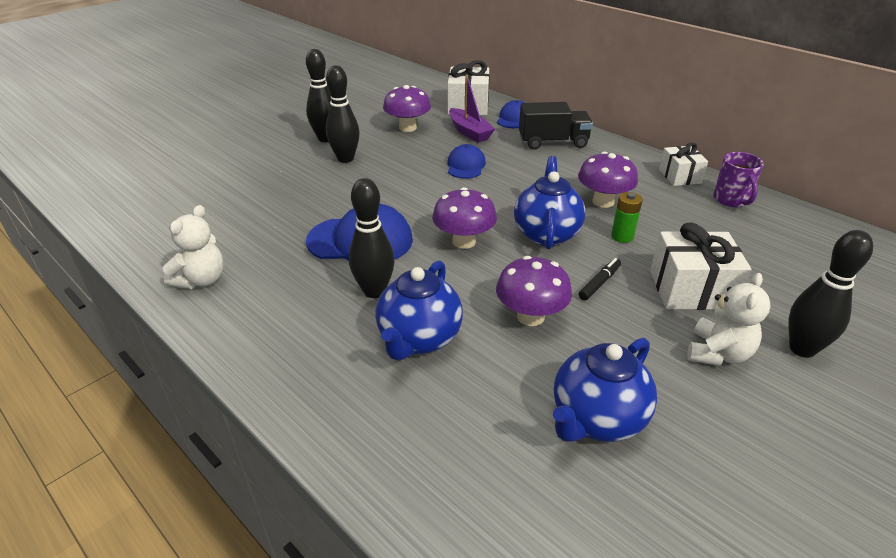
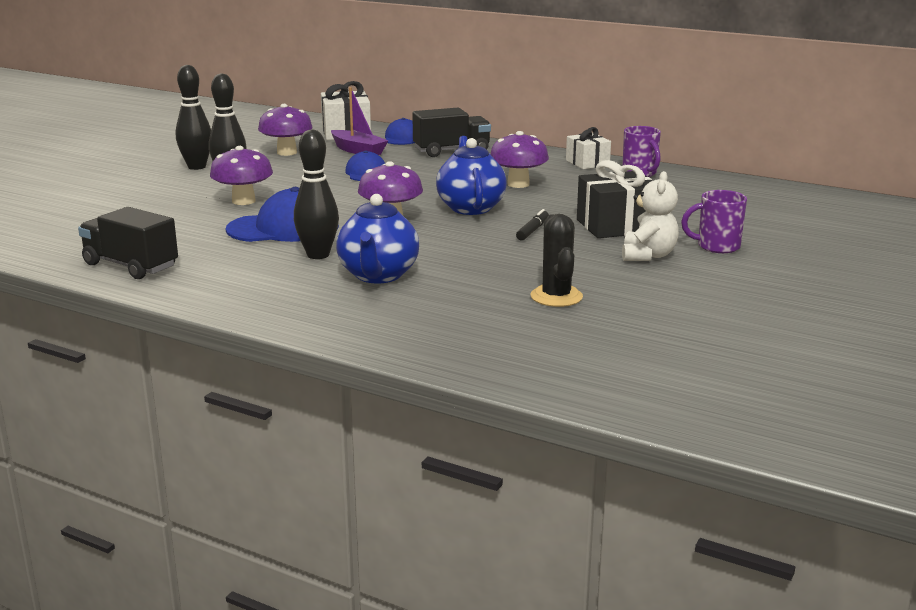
camera: 15 degrees left, 15 degrees down
(201, 280) = (131, 266): white teddy bear -> black truck
(530, 316) = (477, 254): purple mushroom -> purple mushroom (243, 201)
(596, 419) = (556, 297): blue teapot -> black cactus
(622, 236) = (544, 203): green battery -> none
(691, 289) = (616, 226): white gift -> black gift
(802, 349) = (717, 246): black bowling pin -> purple mug

